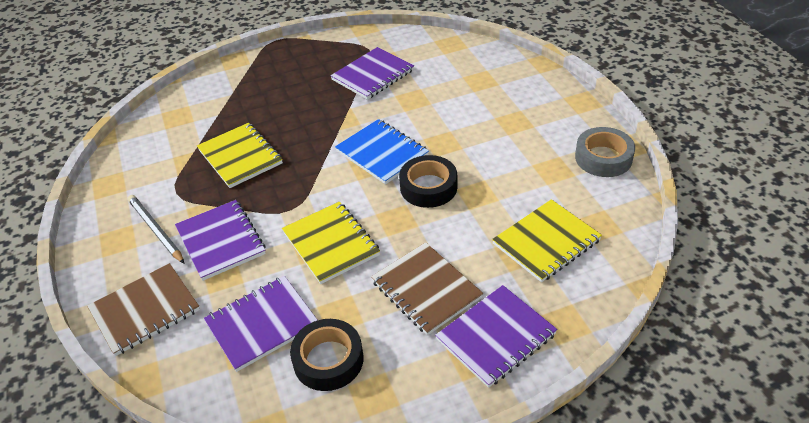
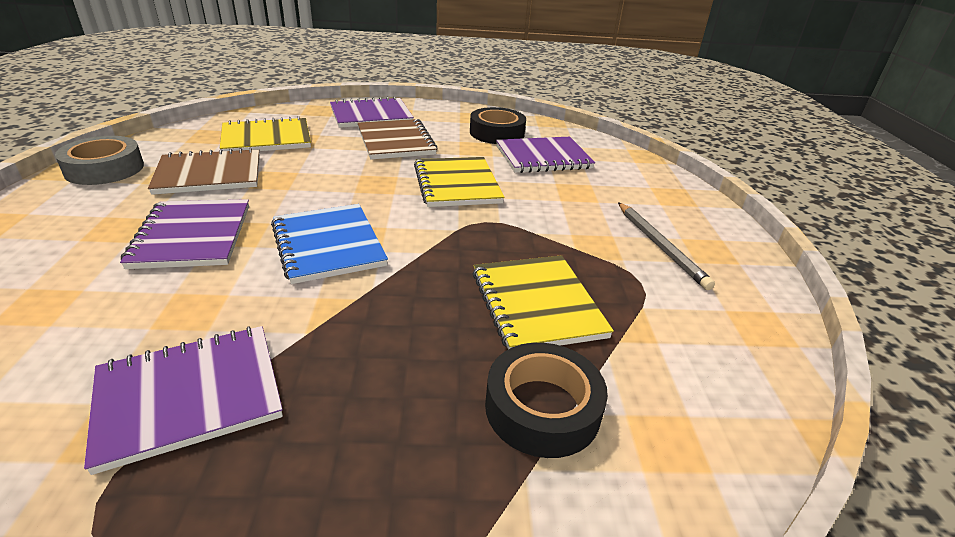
camera: 165 degrees left, 10 degrees down
(145, 310) = (653, 188): brown notebook -> brown notebook (209, 174)
(221, 241) = (576, 216): purple notebook -> purple notebook (192, 236)
(428, 187) = (314, 197): black tape -> black tape (542, 408)

